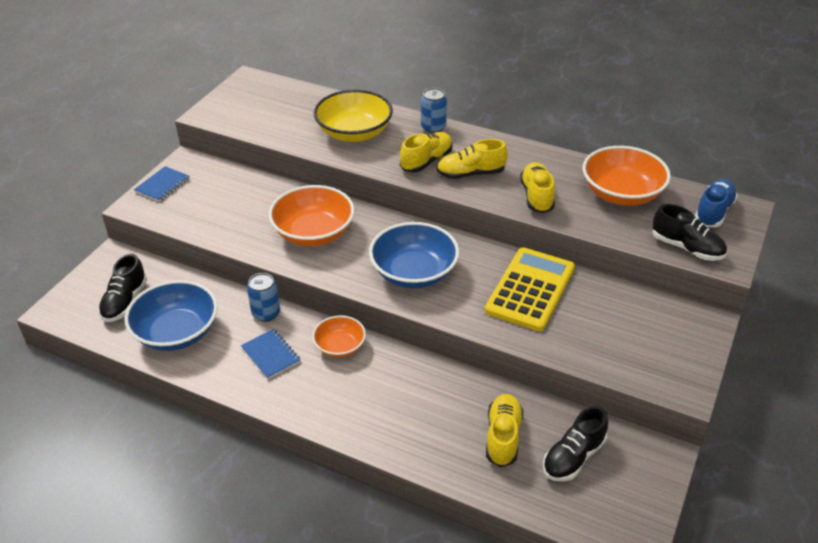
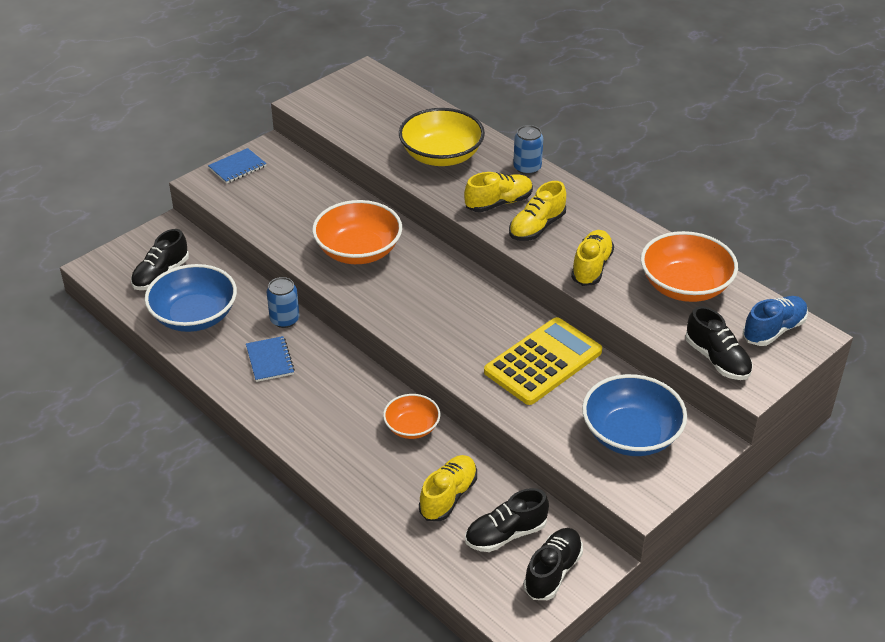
camera: 20 degrees right, 0 degrees up
(340, 346) = (338, 370): orange bowl -> orange bowl (412, 427)
(414, 273) = (435, 315): blue bowl -> blue bowl (631, 435)
(471, 174) = (537, 227): yellow shoe -> yellow shoe turned 60 degrees counterclockwise
(634, 480) = (553, 572): none -> black shoe

